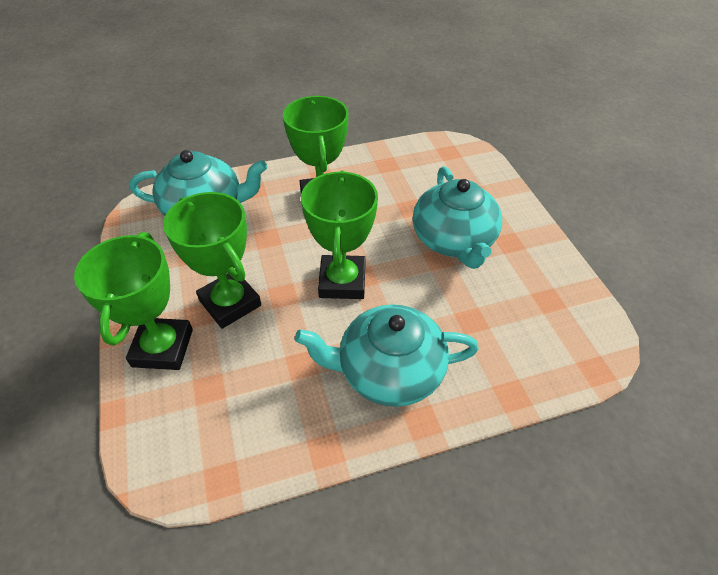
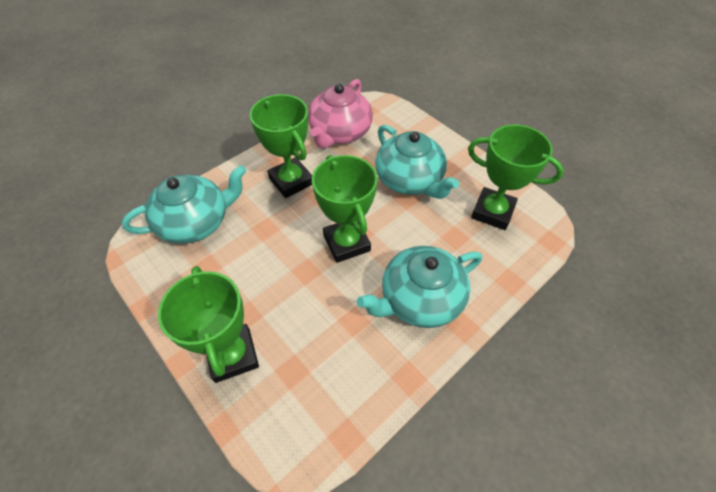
camera: 25 degrees left, 5 degrees up
(230, 303) = (267, 295): green trophy -> green trophy (492, 212)
(403, 166) = (340, 132): none -> pink teapot

